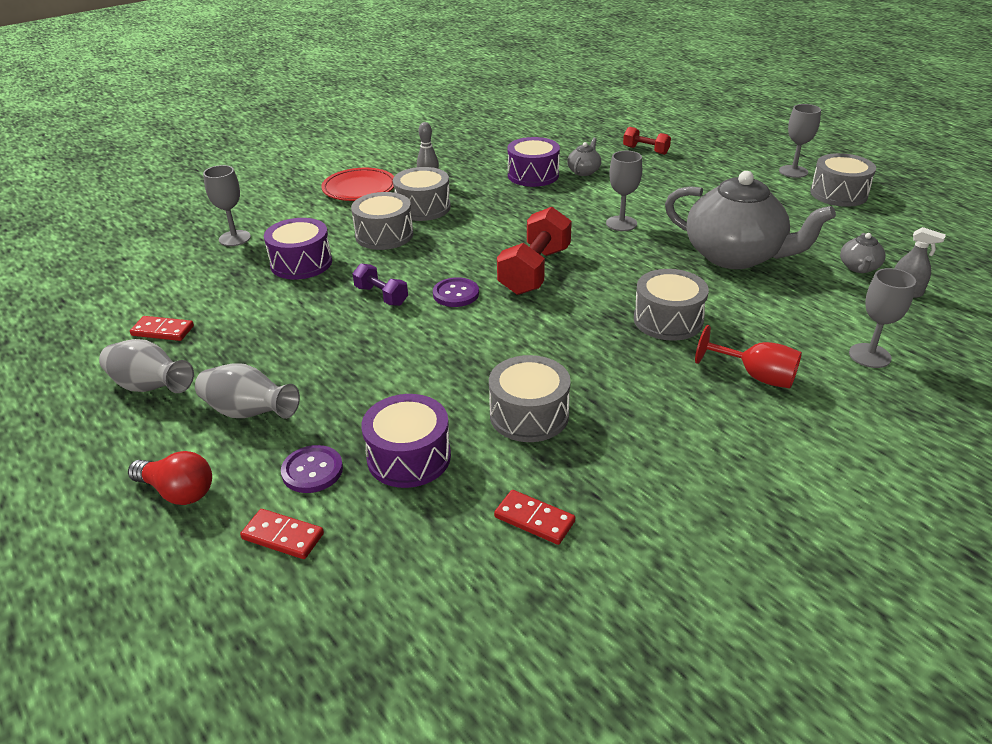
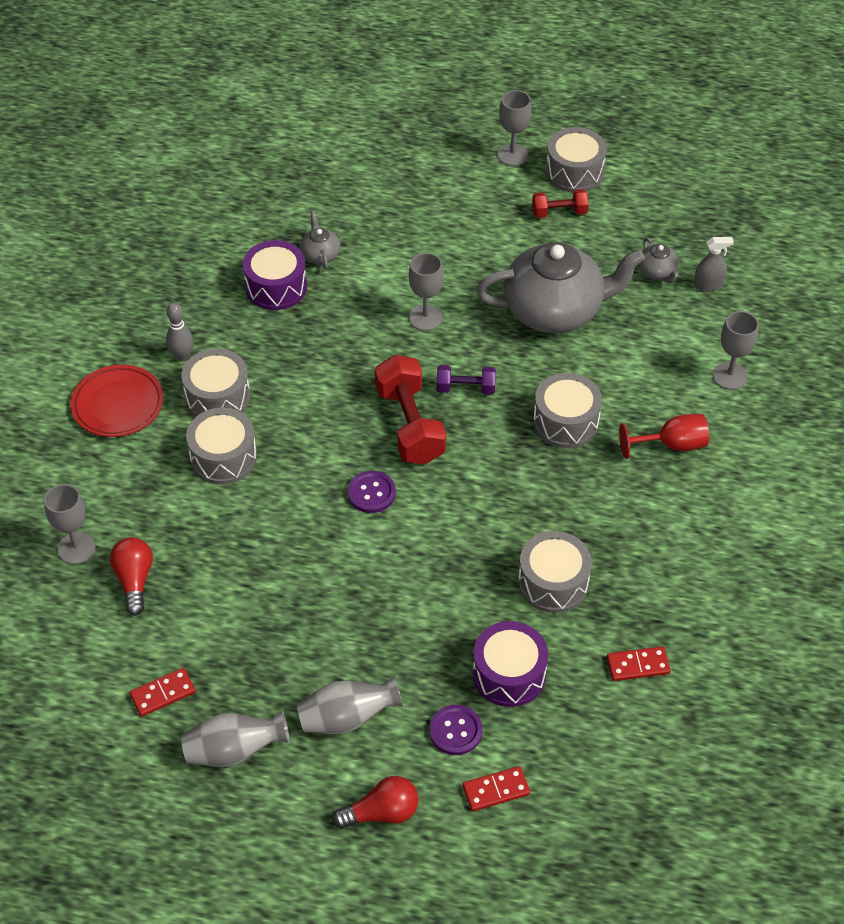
camera: 40 degrees left, 15 degrees up
(240, 267) = (134, 580): none -> red light bulb
(301, 263) = (187, 540): purple drum -> none
(381, 296) = (310, 534): purple dumbbell -> purple dumbbell (465, 388)
(645, 150) = (349, 187): red dumbbell -> red dumbbell (559, 212)

